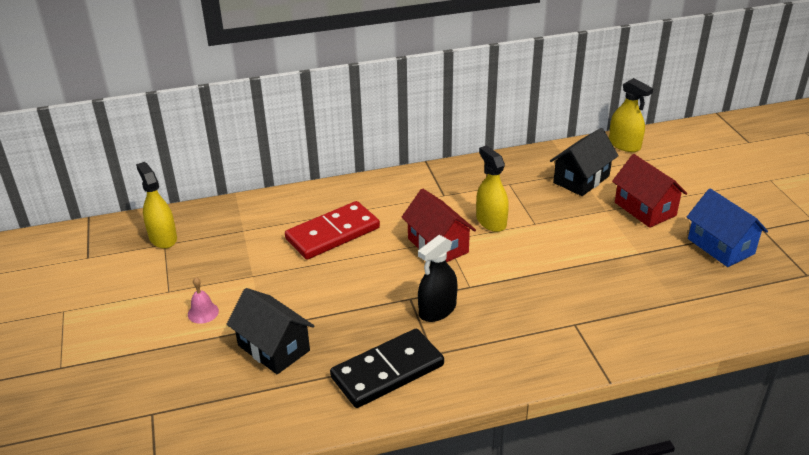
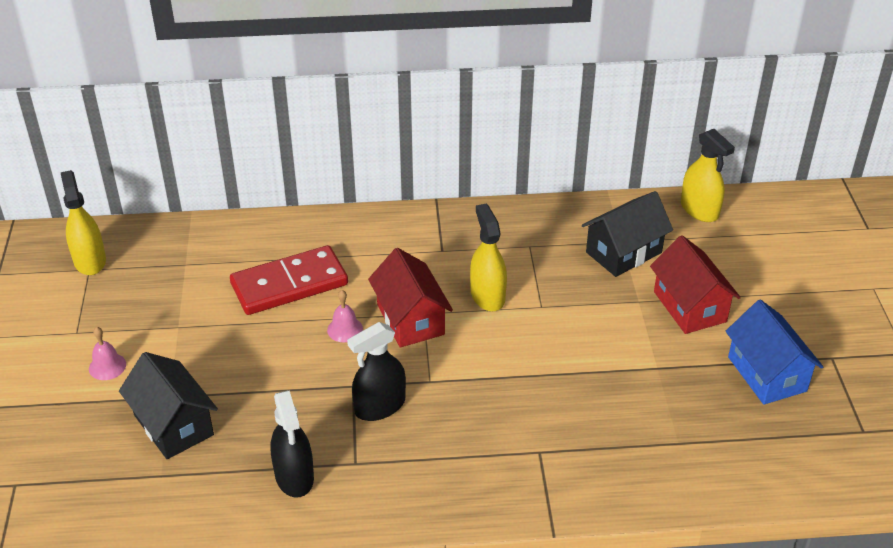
camera: 10 degrees right, 5 degrees up
(387, 371) = (294, 476): black domino -> black spray bottle
(389, 259) = (345, 329): none -> pink bell

